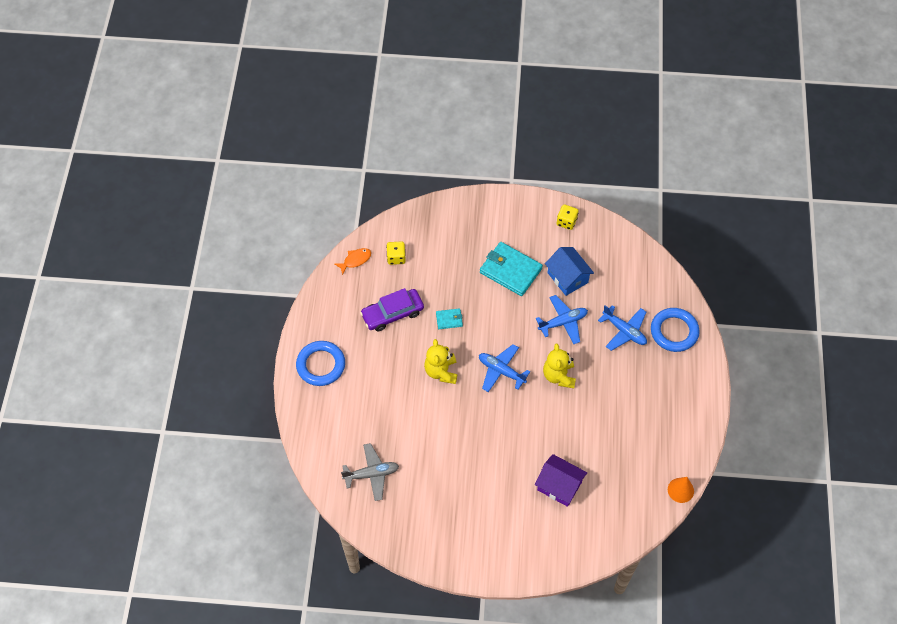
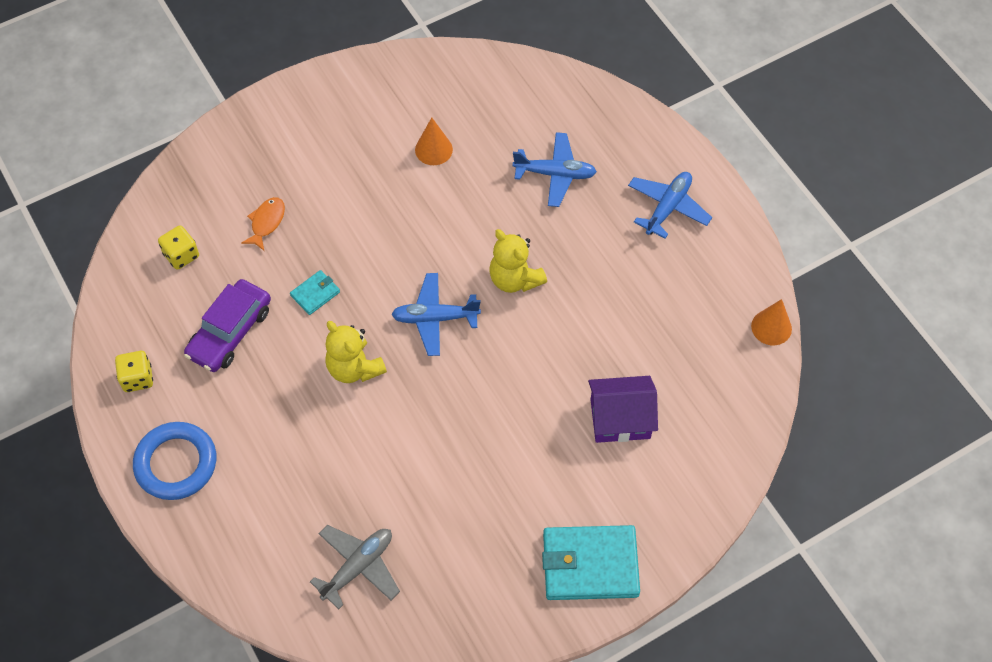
camera: 35 degrees left, 0 degrees up
(355, 260) = (124, 292): orange fish -> orange fish (266, 222)
(510, 270) = (352, 183): turquoise wallet -> turquoise wallet (590, 564)
(563, 322) = (469, 209): blue plane -> blue plane (668, 208)
(566, 222) = (380, 81): yellow dice -> yellow dice (137, 378)
(567, 277) = (433, 149): blue house -> orange cone
(674, 331) = (616, 139): blue ring -> none

